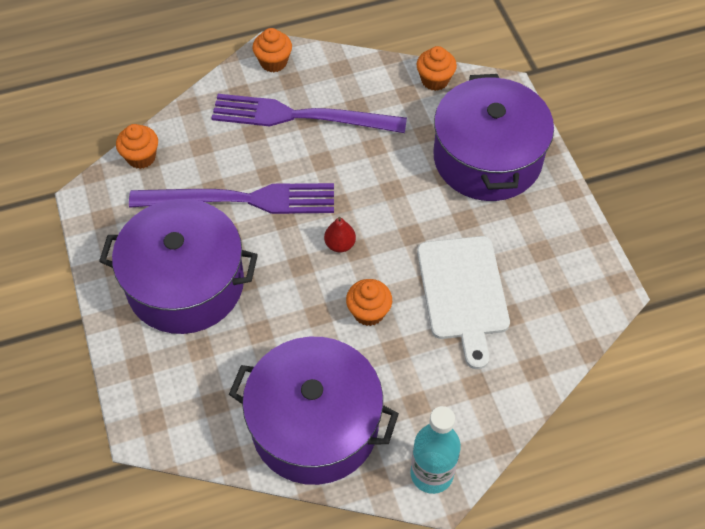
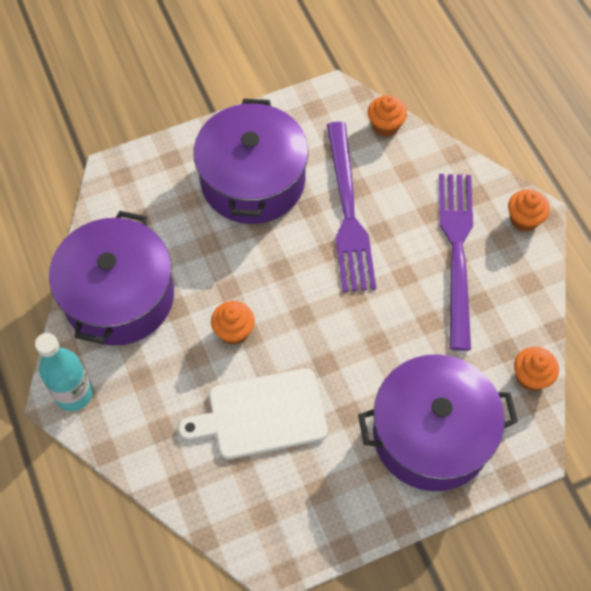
camera: 85 degrees right, 5 degrees up
(340, 244) = (306, 300): red pear -> none

